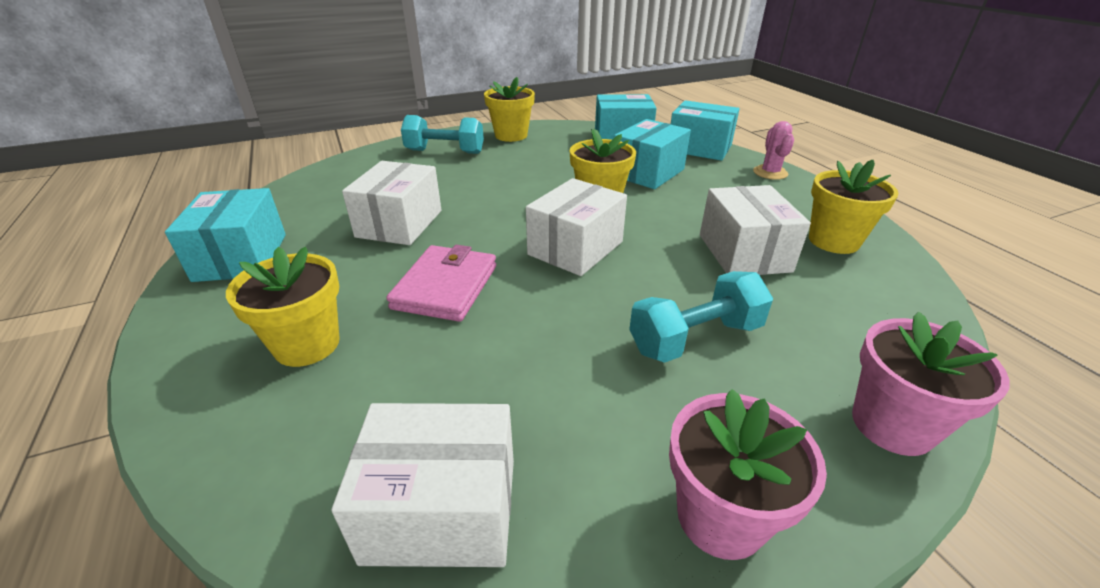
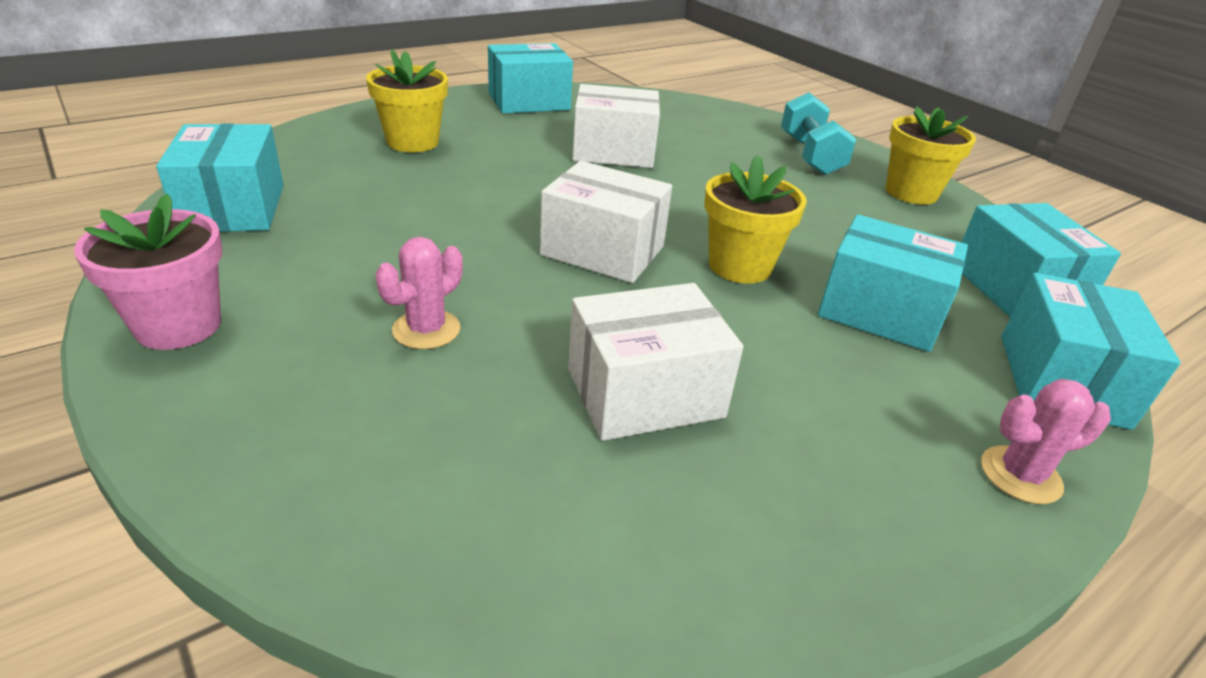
camera: 75 degrees right, 0 degrees up
(441, 509) = (233, 208): white box -> turquoise box
(446, 287) = (502, 184): pink wallet -> none
(695, 338) = (426, 329): turquoise dumbbell -> pink cactus
(833, 241) = (737, 520): yellow flower pot -> none
(892, 425) = (254, 471): pink flower pot -> none

